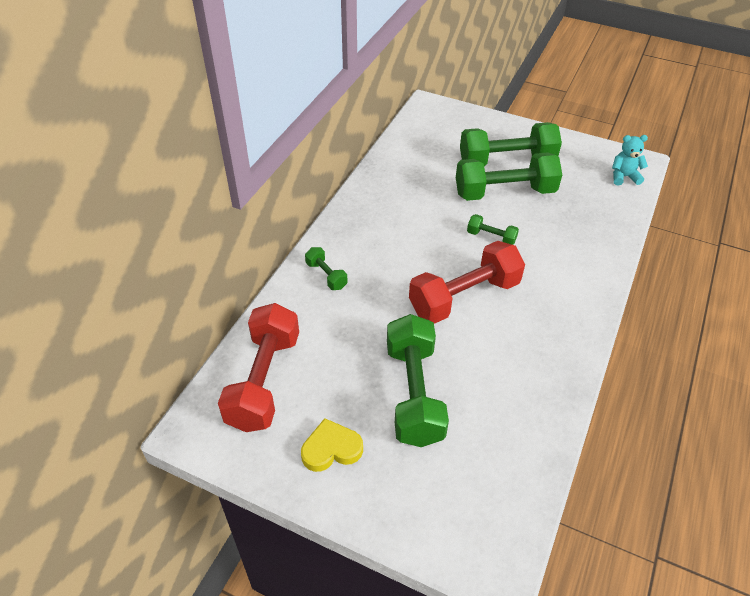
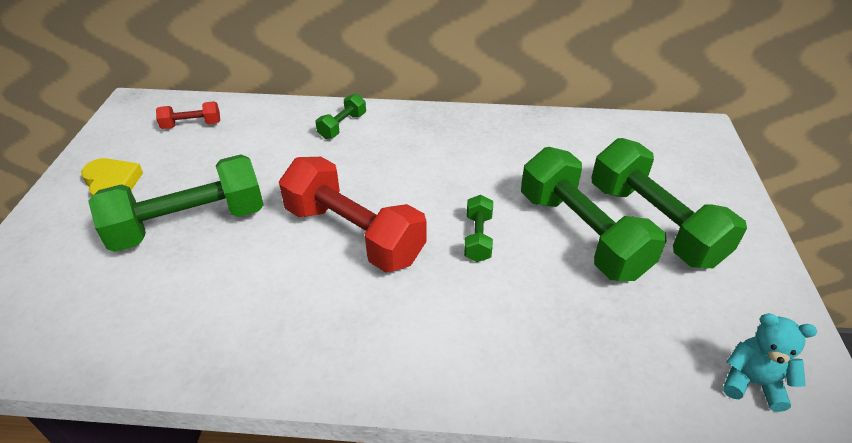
camera: 70 degrees right, 5 degrees down
(264, 380) = (192, 125): red dumbbell -> red dumbbell, size x0.46
(624, 177) = (752, 382): turquoise teddy bear -> turquoise teddy bear turned 45 degrees counterclockwise

